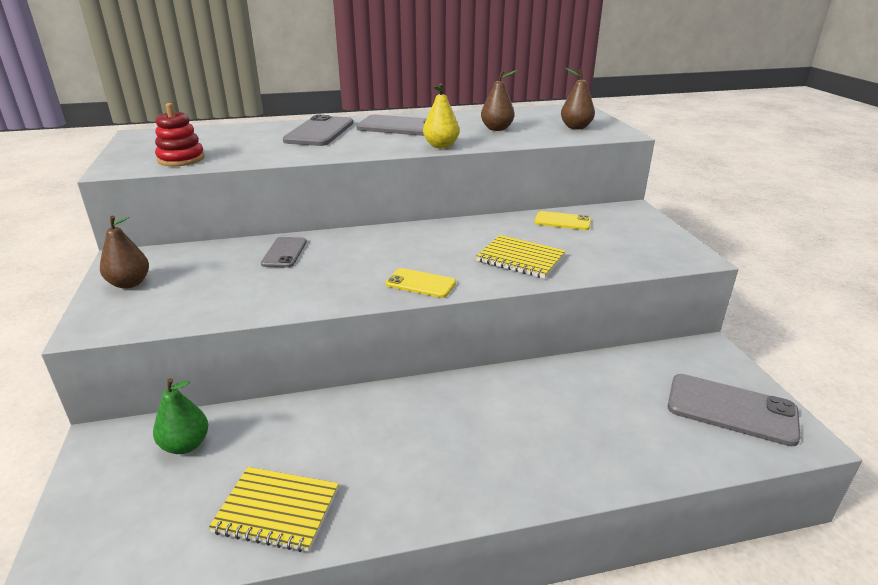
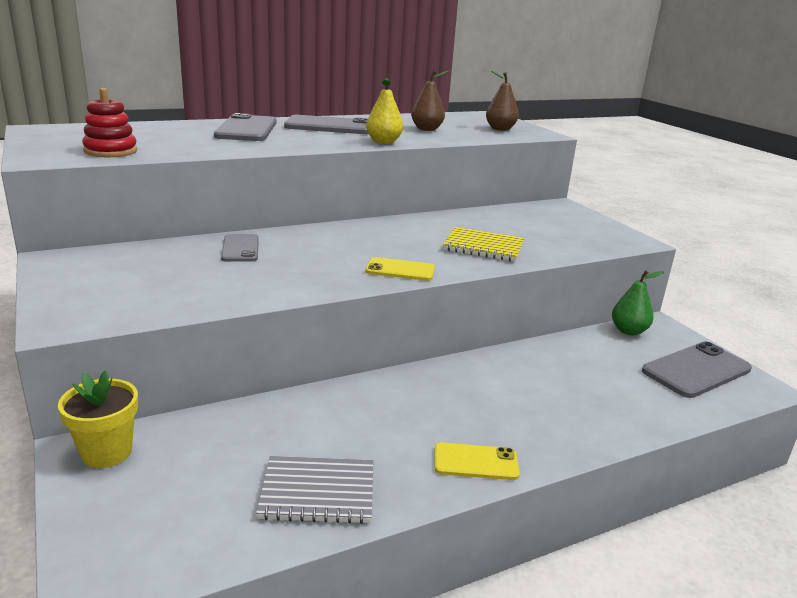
camera: 15 degrees left, 5 degrees down
(119, 444) = (107, 452): none -> yellow flower pot
(129, 283) = (79, 282): brown pear -> none
(186, 445) = (185, 445): green pear -> green pear (628, 331)
(277, 510) = (318, 492): yellow notebook -> grey notebook
(562, 221) = (504, 216): yellow phone -> yellow phone (475, 462)
(731, 409) = (696, 370): grey phone -> grey phone turned 45 degrees counterclockwise

